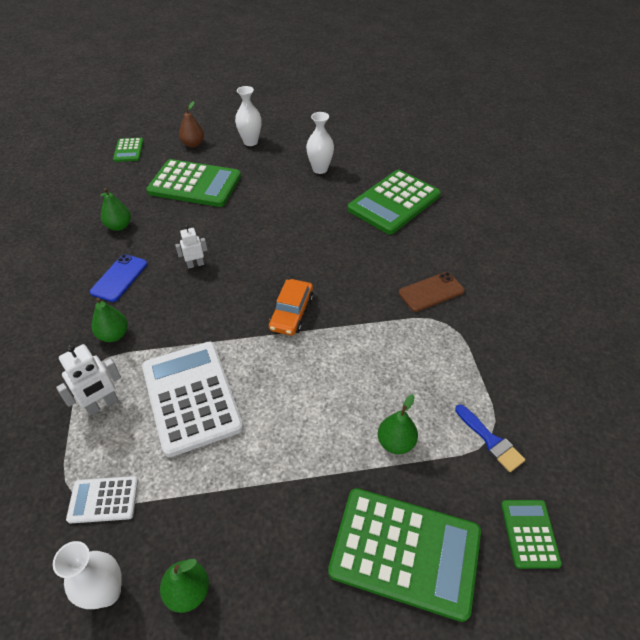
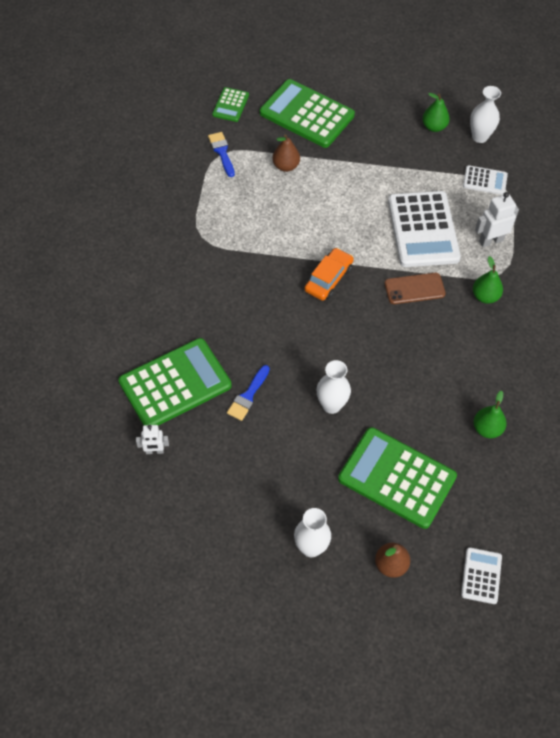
camera: 165 degrees left, 10 degrees up
(119, 278) = (483, 357): blue phone -> none
(129, 150) = (481, 575): green calculator -> white calculator
(195, 264) = (408, 354): white robot -> white robot (154, 451)
(320, 169) = (237, 464): white vase -> white vase (331, 405)
(330, 207) = (248, 396): none -> blue brush
(396, 442) = (286, 166): green pear -> brown pear
(431, 292) = (198, 268): brown phone -> brown phone (414, 289)

